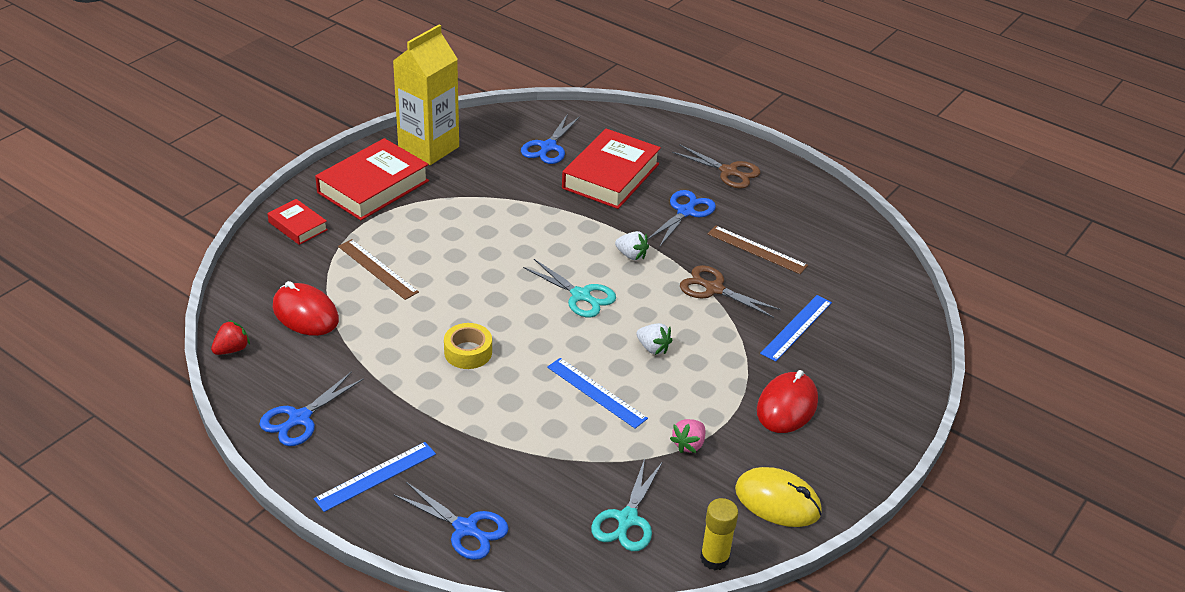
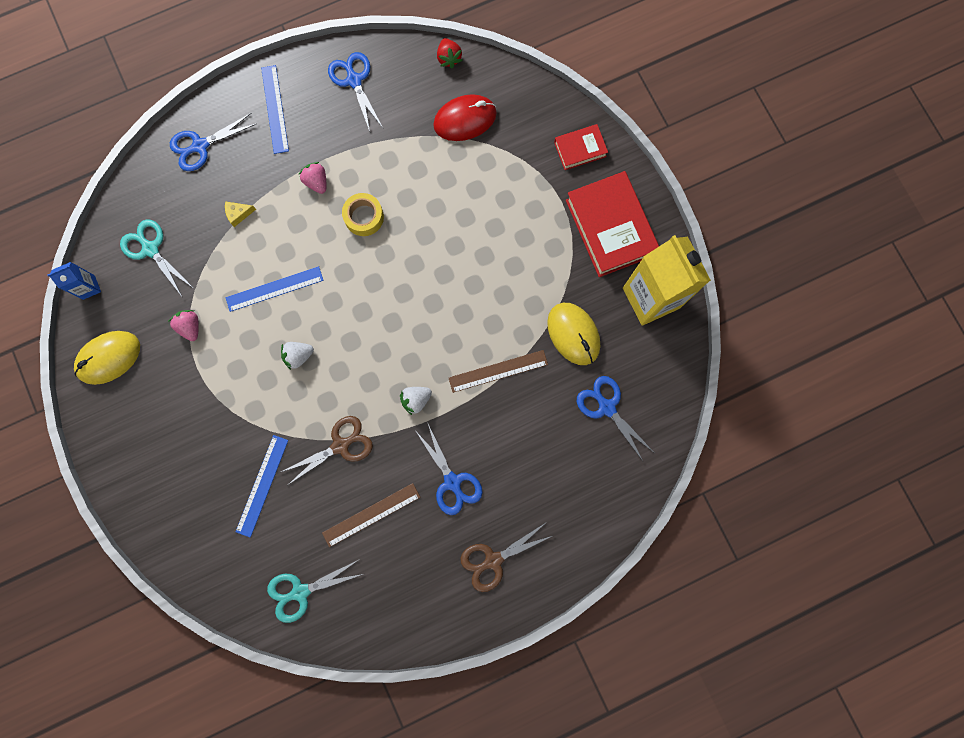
camera: 120 degrees right, 40 degrees up
(377, 269) = (494, 190): brown ruler -> brown ruler (498, 371)
(449, 404) = (316, 182): none -> pink strawberry
(495, 181) = (573, 334): none -> yellow mouse
(531, 456) = (238, 214): none -> yellow cheese
(580, 295) = (386, 331): turquoise scissors -> turquoise scissors (300, 592)
(611, 176) = (536, 442): red book -> none
(714, 558) = (89, 287): yellow glue stick -> blue carton
(787, 406) = (186, 422): red mouse -> none
(796, 327) = (262, 485): blue ruler -> blue ruler turned 45 degrees clockwise

